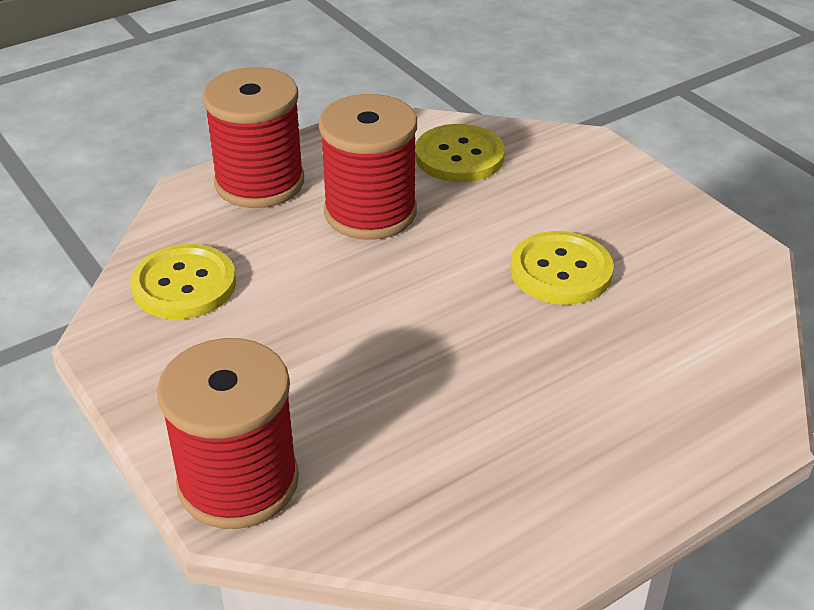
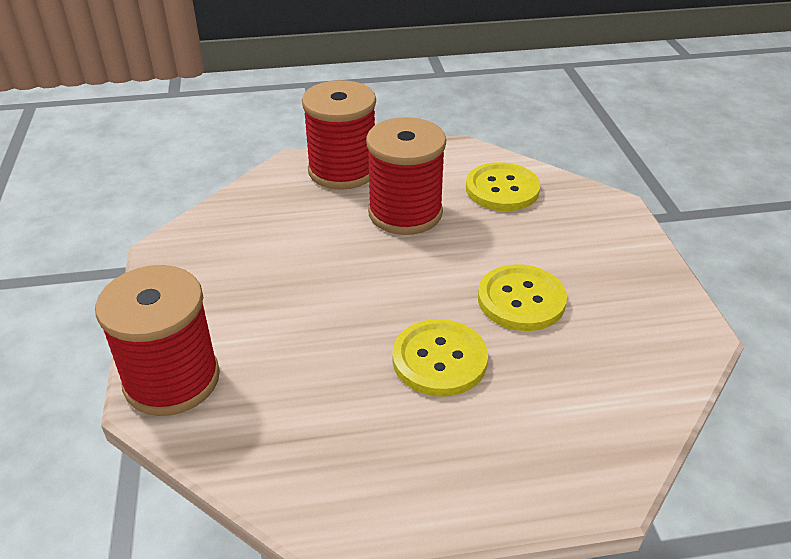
camera: 25 degrees right, 0 degrees up
(184, 285) = (240, 228): yellow button -> yellow button (439, 360)

